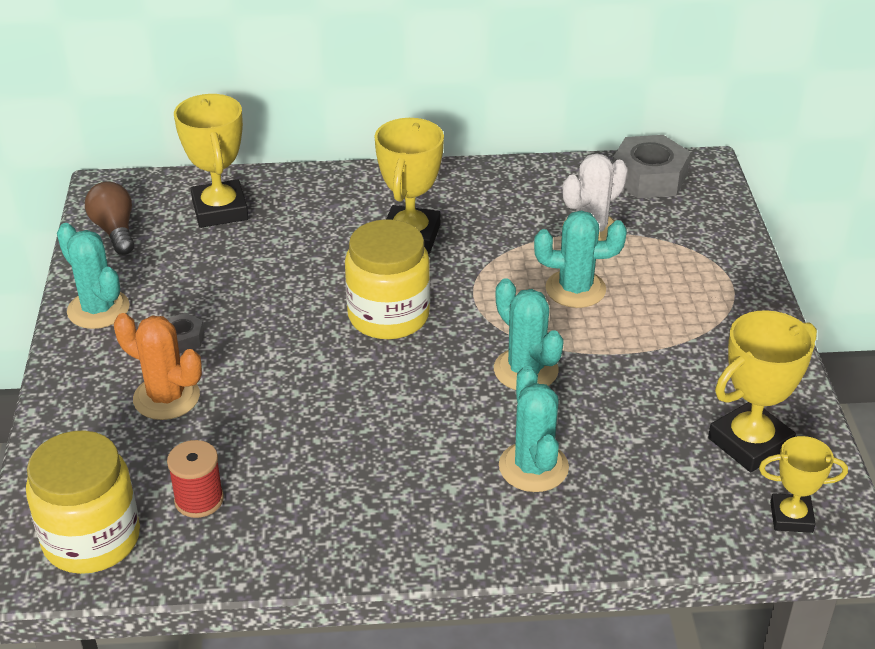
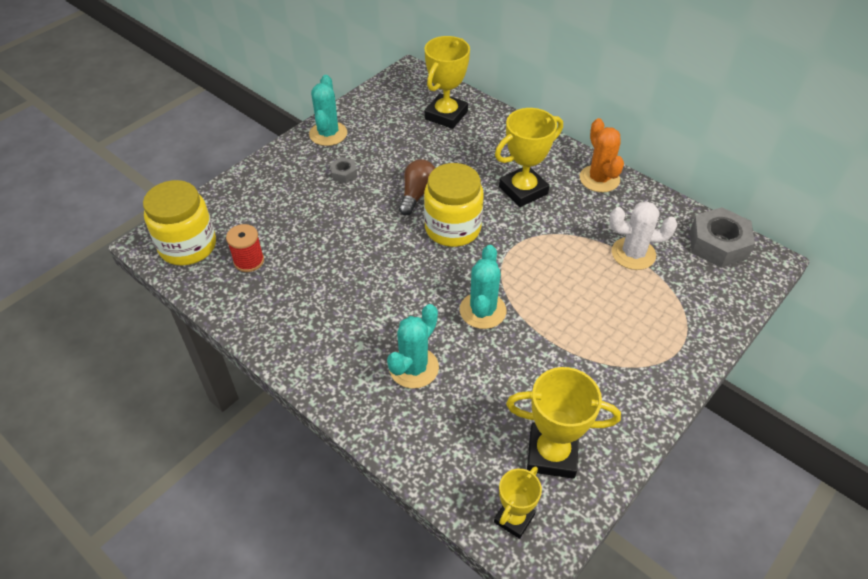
camera: 45 degrees right, 10 degrees up
(115, 231) = (385, 97): brown light bulb -> brown light bulb (417, 194)
(166, 397) = (300, 199): orange cactus -> orange cactus (599, 179)
(575, 289) = (574, 283): turquoise cactus -> none
(791, 517) = (514, 518): yellow trophy -> yellow trophy turned 75 degrees clockwise

